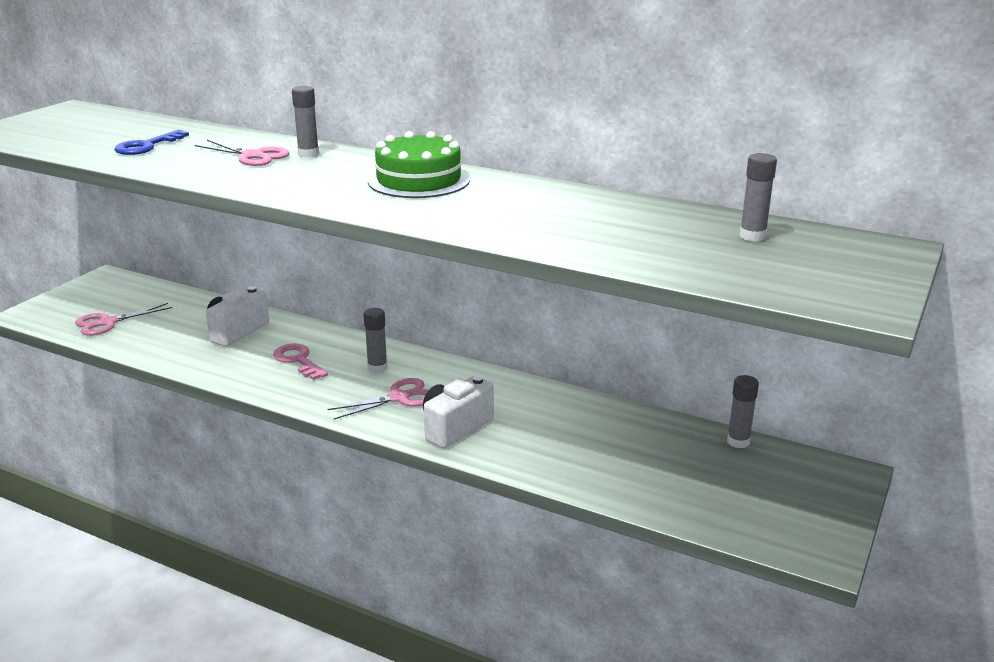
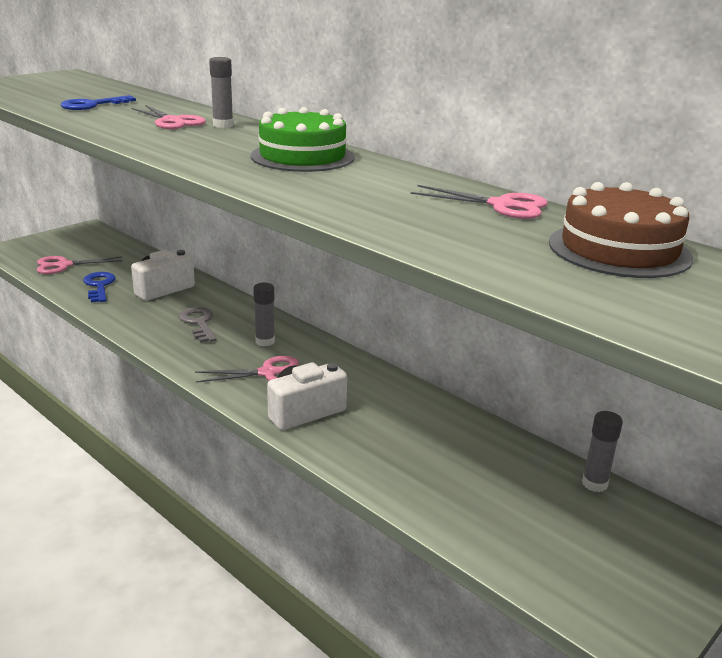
camera: 15 degrees right, 0 degrees up
(164, 339) = (99, 286): none -> blue key
(298, 360) = (199, 323): pink key -> grey key
(634, 208) = (502, 206): none -> pink scissors
(752, 236) = (619, 250): grey glue stick -> brown cake

